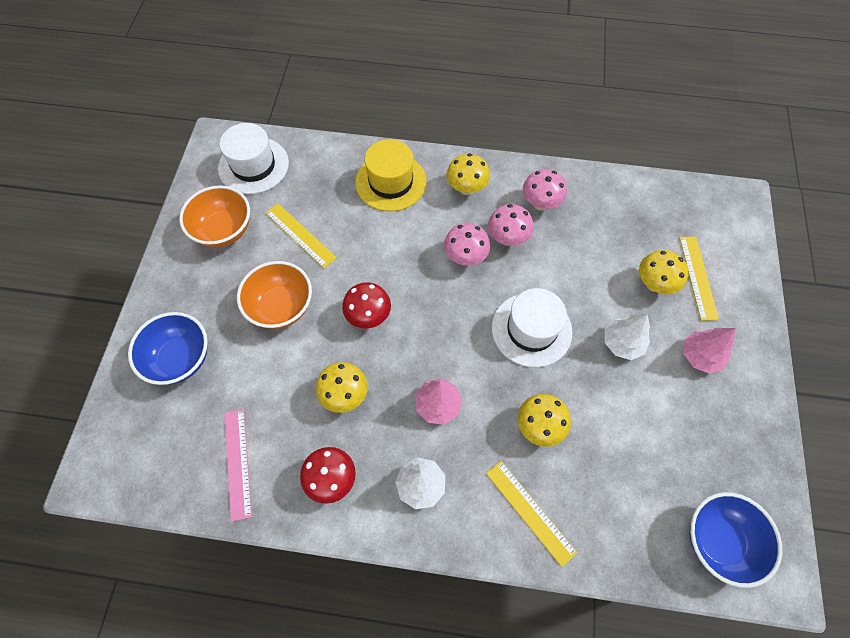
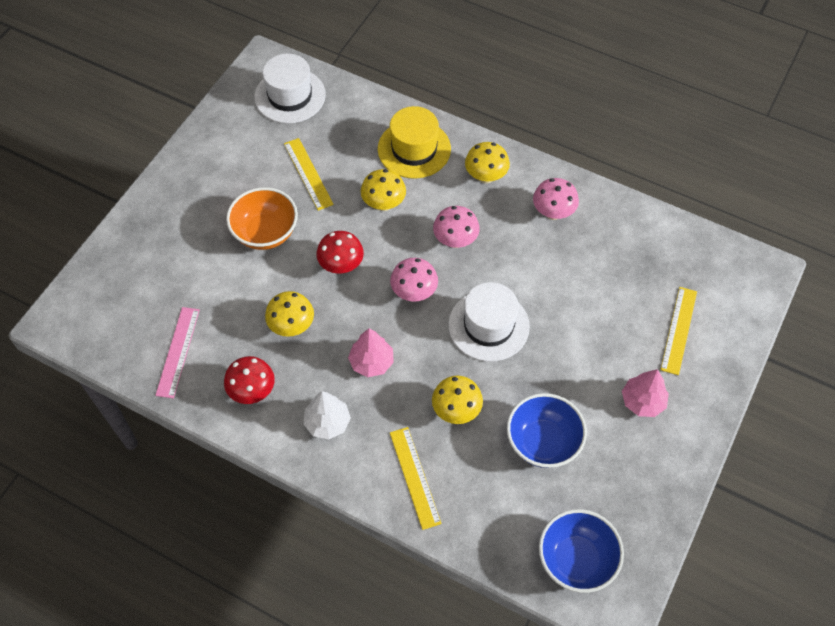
camera: 20 degrees right, 5 degrees down
(180, 358) = (161, 250): blue bowl -> blue bowl (543, 442)
(224, 230) = (240, 148): orange bowl -> none
(507, 238) = (504, 236): pink mushroom -> pink mushroom (414, 292)
(622, 343) = (571, 365): white tree -> none
(654, 284) = (630, 322): yellow mushroom -> yellow mushroom (384, 204)

